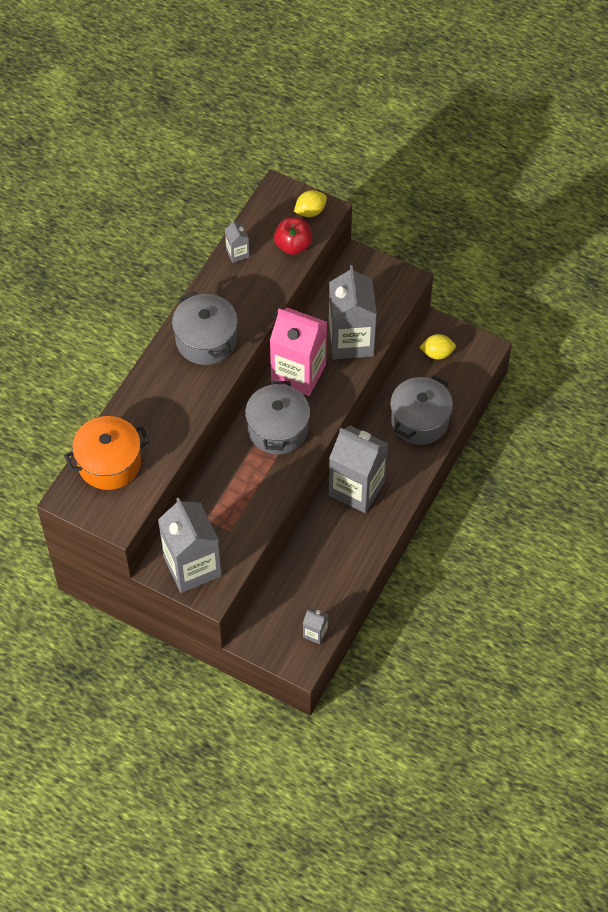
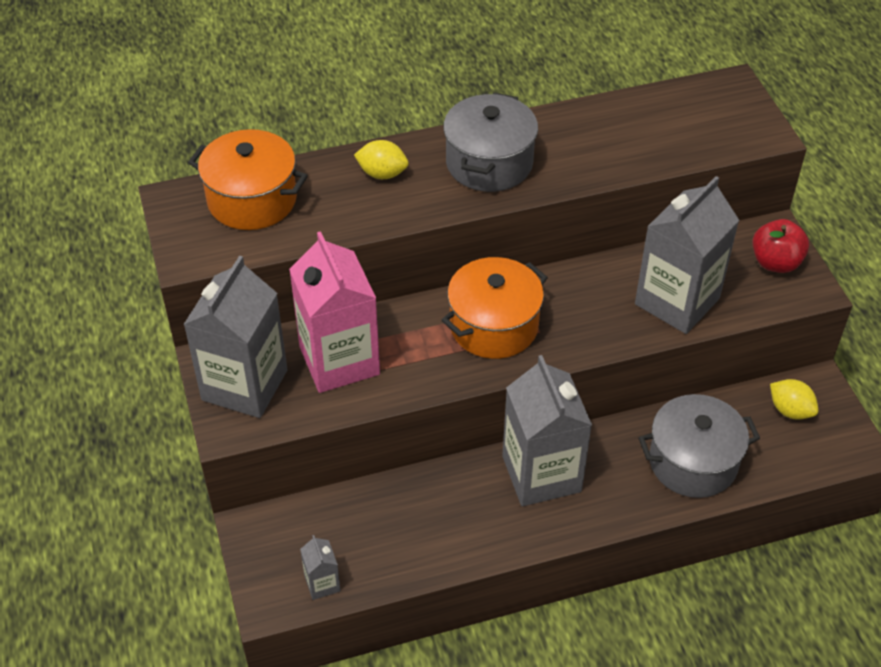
camera: 45 degrees right, 10 degrees down
(237, 253) = (620, 111): grey carton -> none
(278, 429) = (493, 326): grey pot -> orange pot
(293, 245) = (690, 142): red apple -> red apple (775, 262)
(298, 373) = (581, 290): pink carton -> pink carton (339, 360)
(310, 211) = (748, 125): yellow lemon -> yellow lemon (382, 173)

